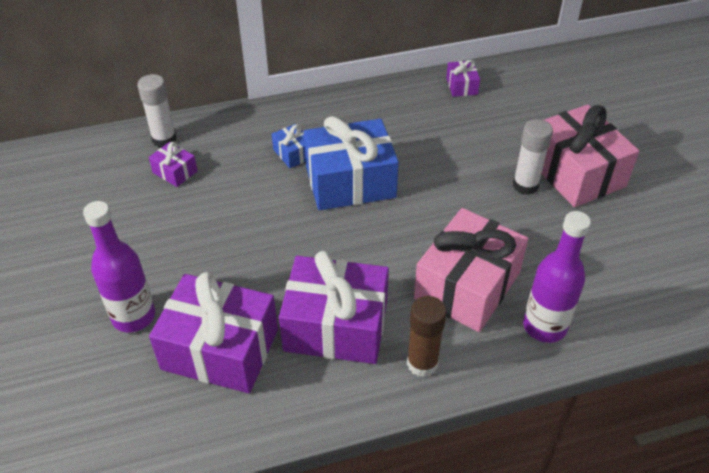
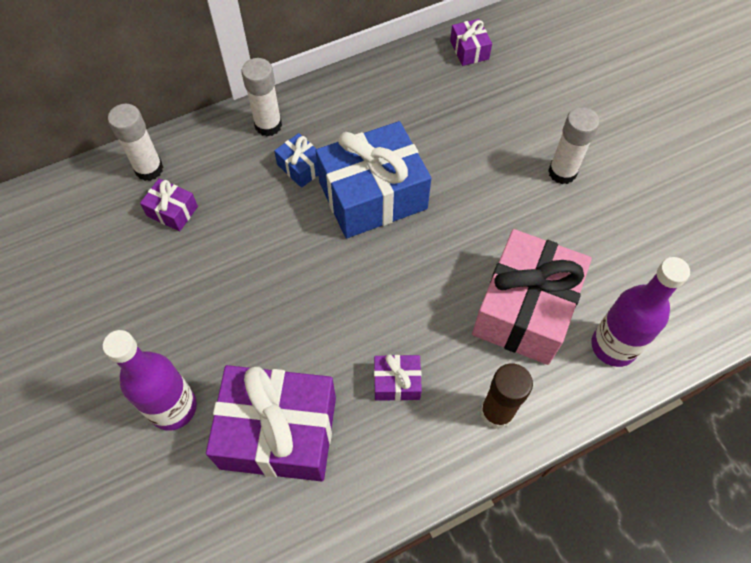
camera: 10 degrees left, 15 degrees up
(273, 120) = (268, 125): none -> white glue stick
(336, 326) = (396, 382): purple gift -> purple gift, size x0.45
(576, 172) = (612, 148): pink gift -> none

